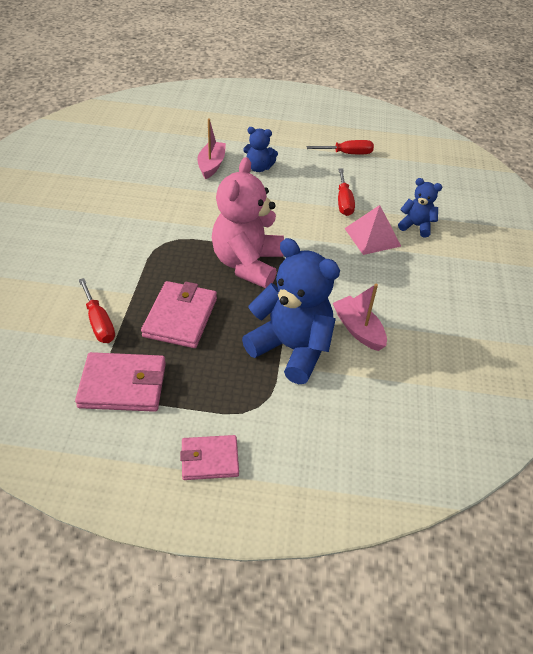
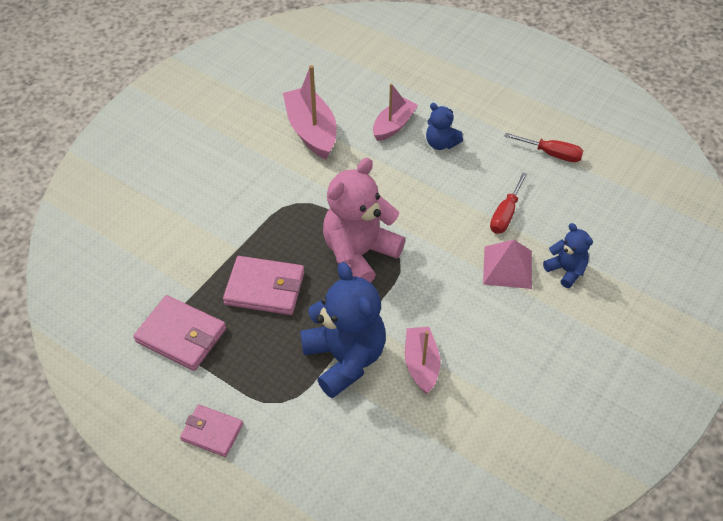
camera: 30 degrees right, 5 degrees up
(99, 323) = (193, 267): red screwdriver -> none
(143, 186) = (311, 131): none -> pink boat
(180, 317) = (265, 288): pink wallet -> pink wallet turned 60 degrees clockwise

